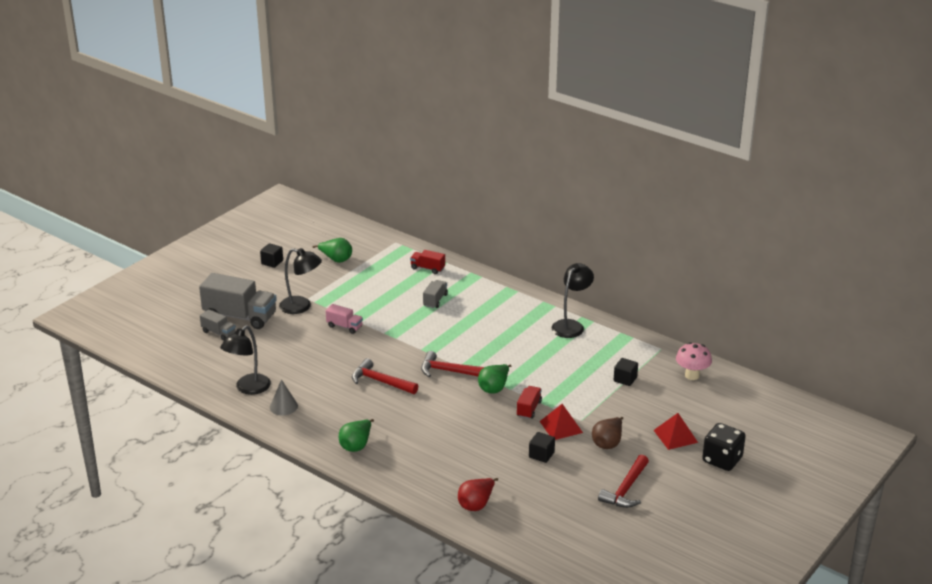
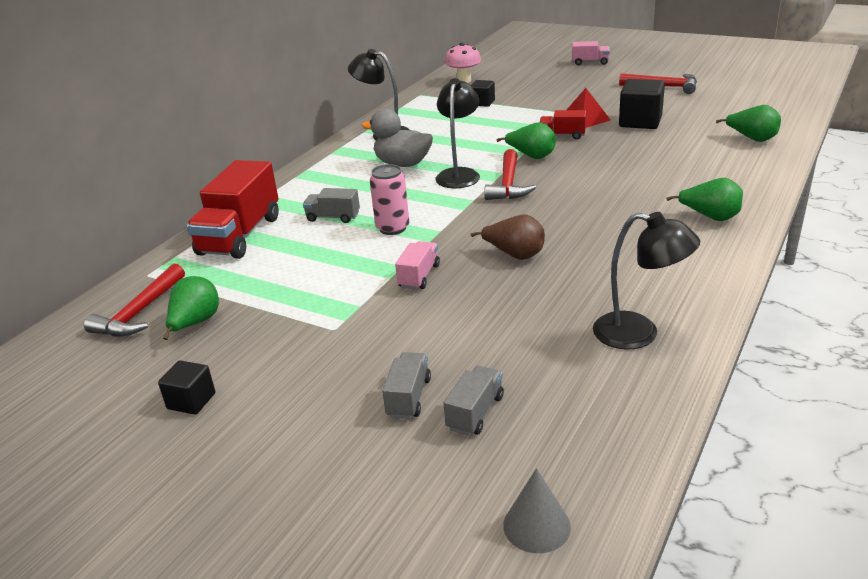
camera: 95 degrees left, 0 degrees up
(240, 316) = (408, 397): grey truck -> grey truck, size x0.49
(283, 406) = (665, 289): grey cone -> grey cone (536, 526)
(301, 307) = (363, 330): black lamp -> black lamp (459, 174)
(380, 381) = (555, 224): red hammer -> red hammer (140, 312)
(408, 321) = (392, 228): none -> pink can
(427, 268) = (240, 235): red truck -> red truck, size x2.03
(476, 504) = (752, 139): red pear -> green pear
(507, 330) = (403, 164): none -> grey duck
(541, 455) = (640, 122): black cube -> black cube, size x1.71
(608, 443) = (597, 99): brown pear -> brown pear (515, 255)
(675, 436) = (567, 78): red pyramid -> none
(722, 460) = (590, 62): black dice -> pink truck

